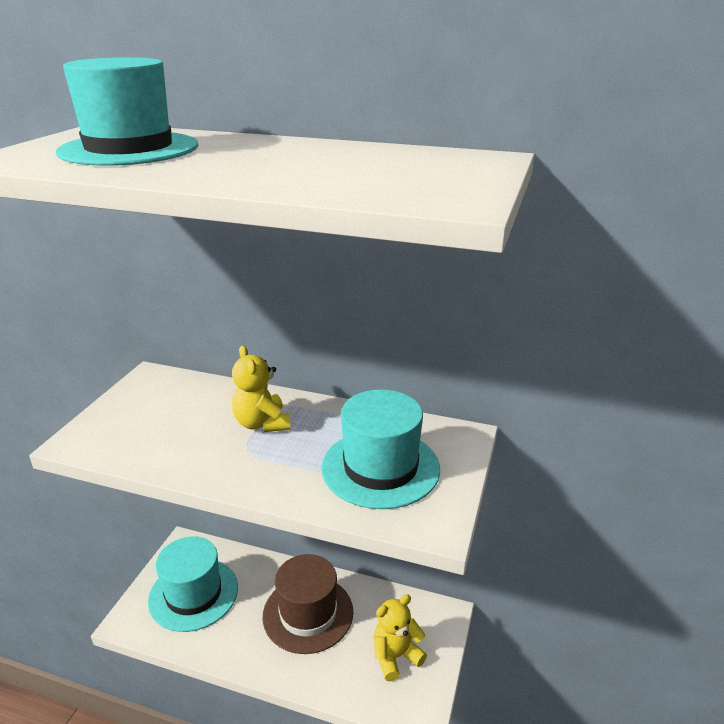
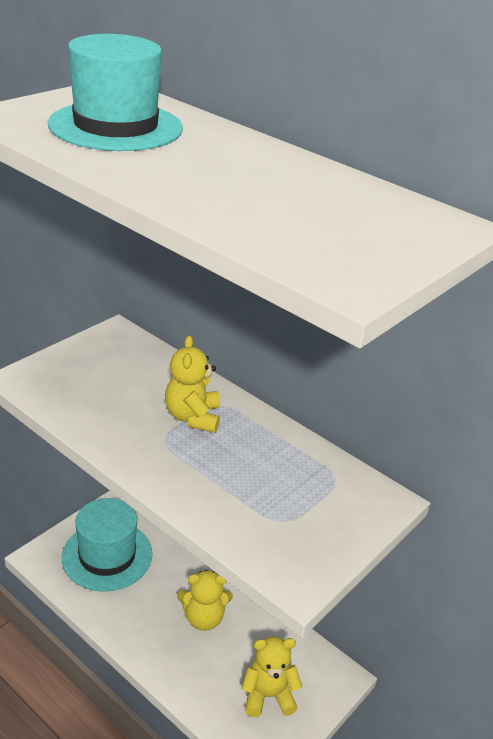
camera: 20 degrees right, 5 degrees up
(308, 613) = (203, 618): brown hat -> yellow teddy bear
(380, 467) = (279, 503): turquoise hat -> none

